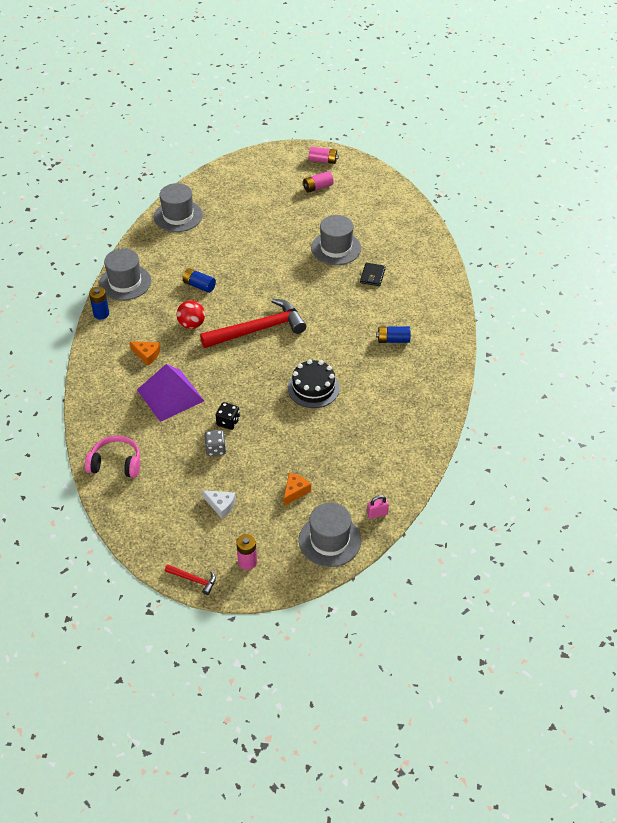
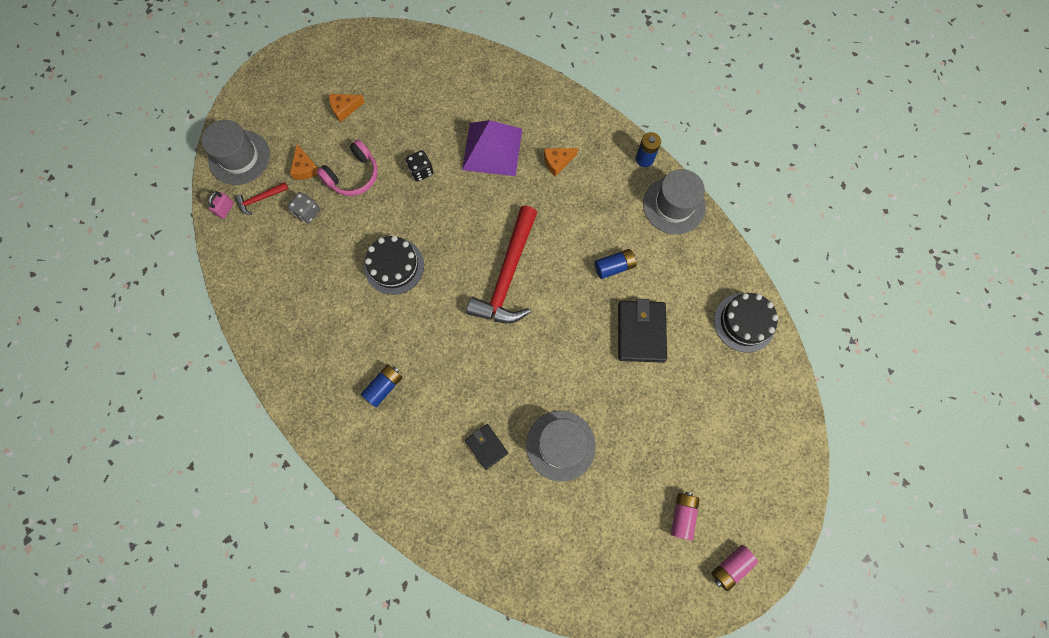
camera: 130 degrees right, 25 degrees up
(116, 463) = (455, 66): pink headphones -> pink headphones (353, 176)
(178, 216) = (744, 322): grey hat -> black cake
(191, 324) = (565, 223): red ball -> none
(193, 580) = (301, 49): red hammer -> red hammer (260, 199)
(215, 449) = (402, 142): grey dice -> grey dice (307, 212)
(221, 505) = (345, 108): white cheese -> orange cheese
(231, 252) = (641, 332): none -> black wallet
(247, 562) = (279, 91): pink battery -> none

